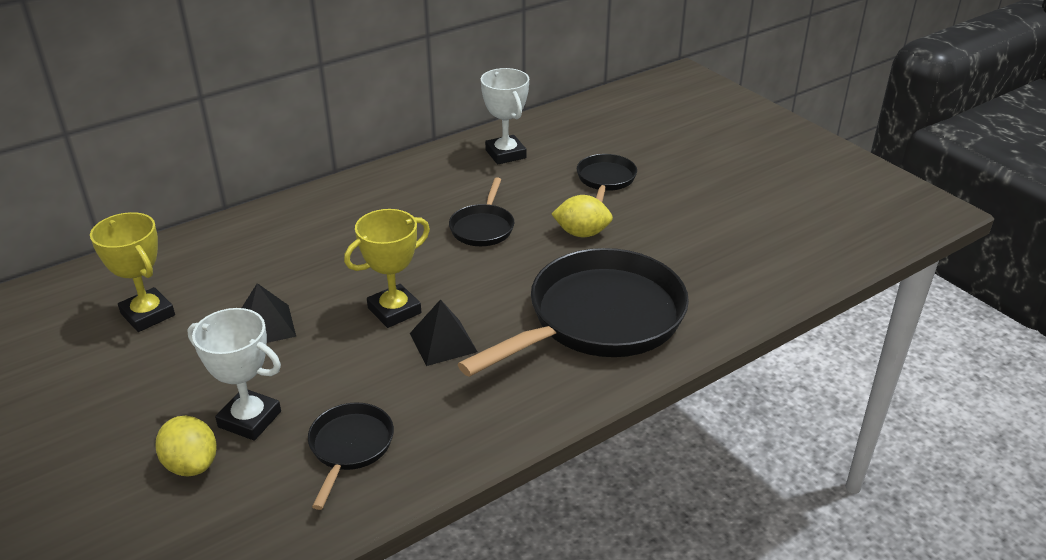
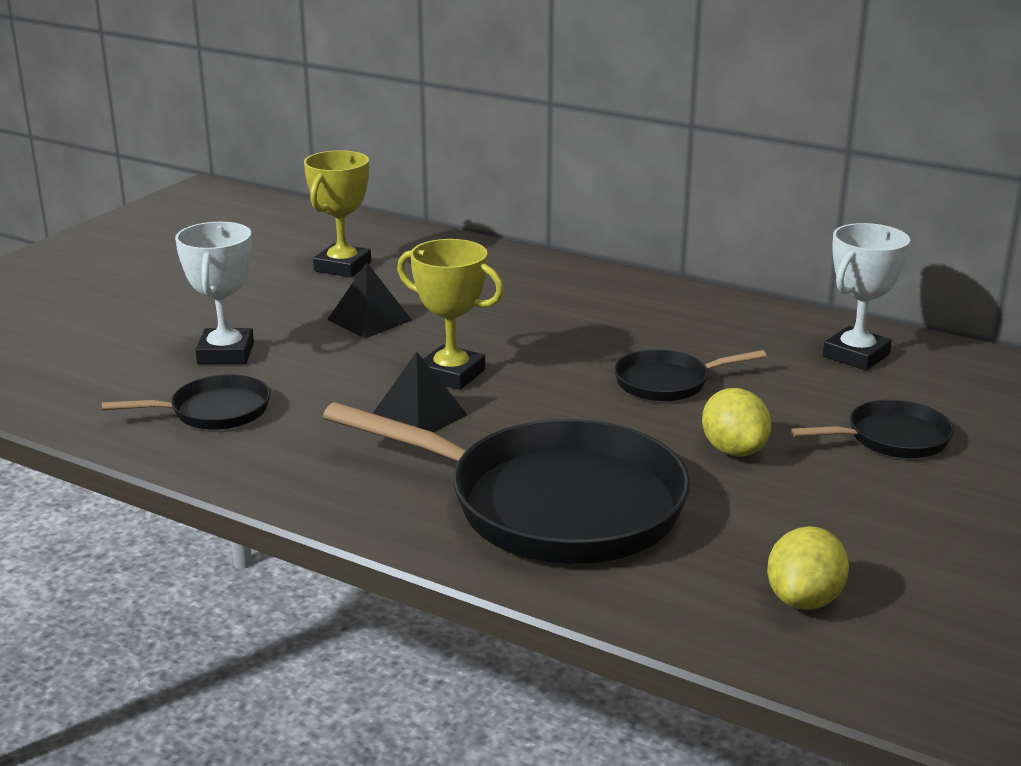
camera: 65 degrees right, 10 degrees down
(191, 464) = (150, 347): yellow lemon -> yellow lemon (804, 600)

